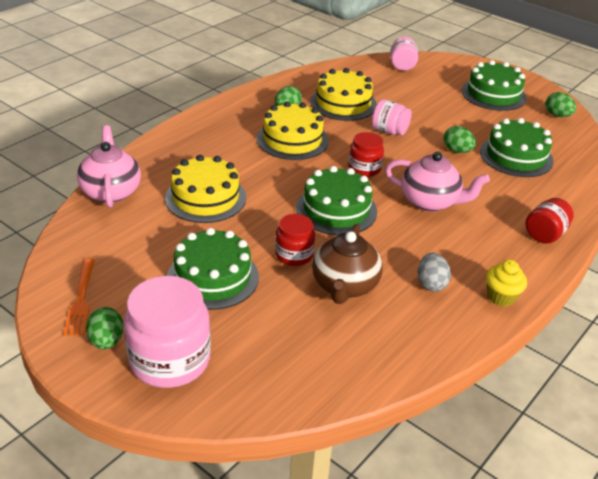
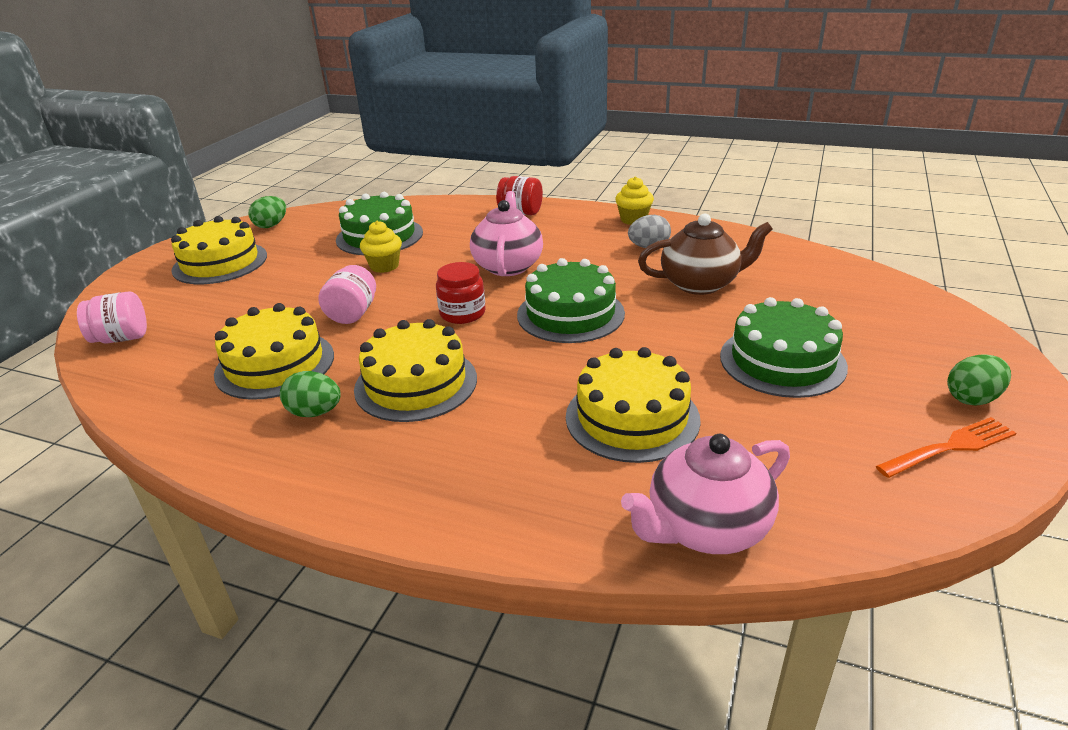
camera: 105 degrees left, 5 degrees down
(170, 360) = (930, 349): pink jar -> none
(294, 255) = (683, 321): red jar -> none
(457, 151) = (384, 266): green egg -> yellow cupcake
(493, 94) = (220, 263): green cake -> yellow cake

